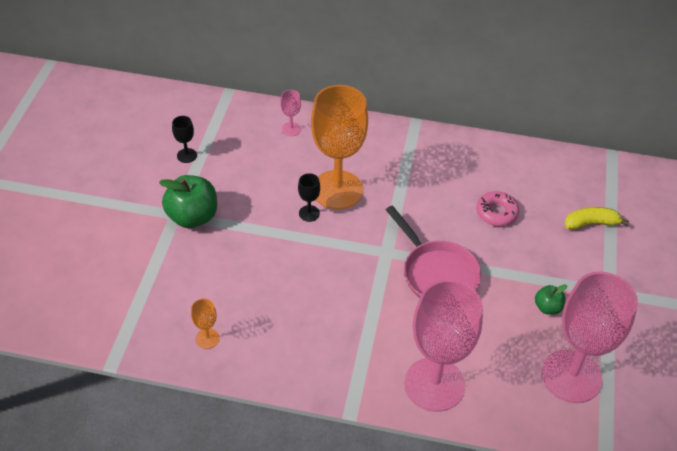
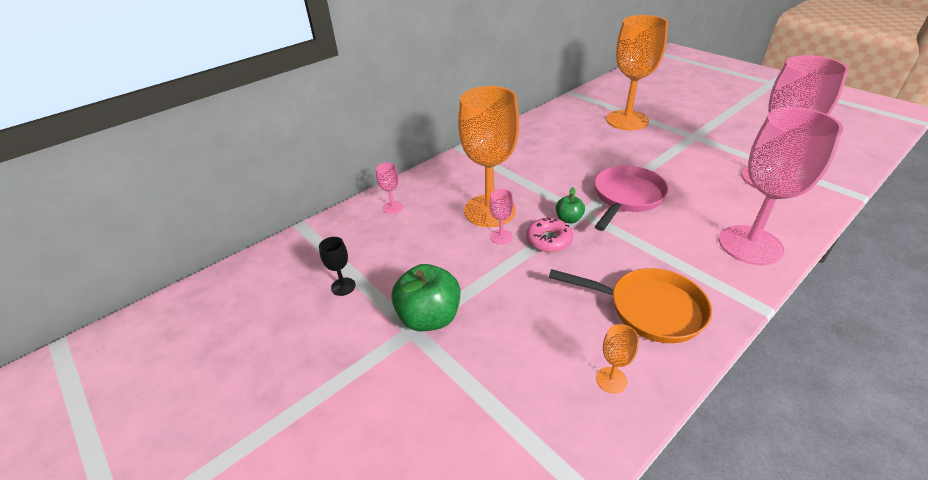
camera: 50 degrees left, 10 degrees down
(294, 337) = (649, 309): none -> orange pan
(309, 213) = (501, 237): black goblet -> pink goblet
(437, 273) = (626, 197): pink pan -> pink pan turned 60 degrees counterclockwise
(496, 213) = (585, 149): pink donut -> pink donut (549, 240)
(547, 307) = (694, 163): green apple -> green apple (568, 219)
(591, 223) = (627, 120): yellow banana -> orange goblet

